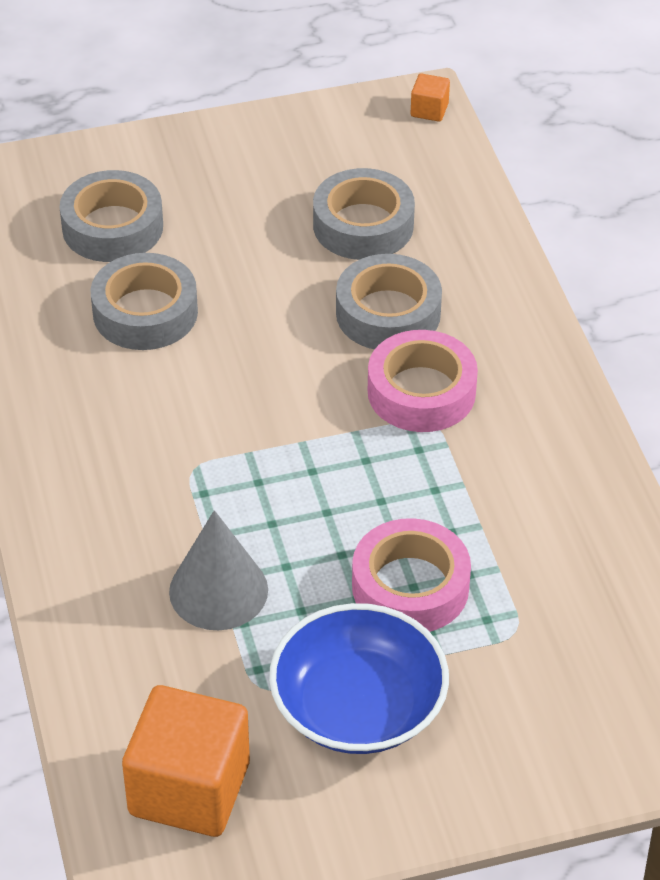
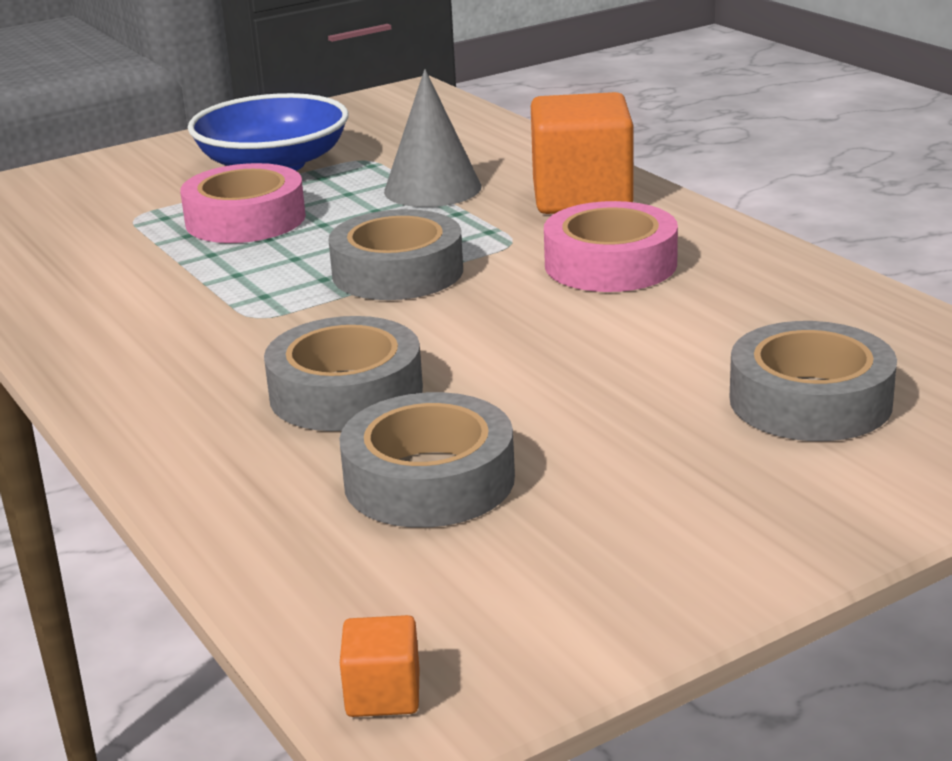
camera: 165 degrees right, 20 degrees down
(145, 312) = (675, 332): grey tape -> grey tape (397, 272)
(189, 789) = (395, 119): orange cube -> orange cube (582, 197)
(421, 392) = (274, 335): pink tape -> pink tape (610, 264)

